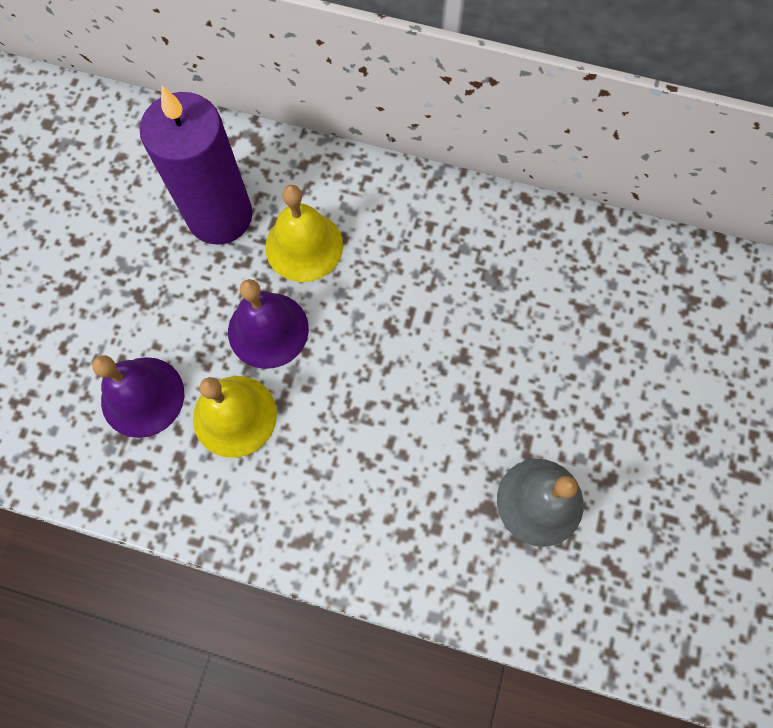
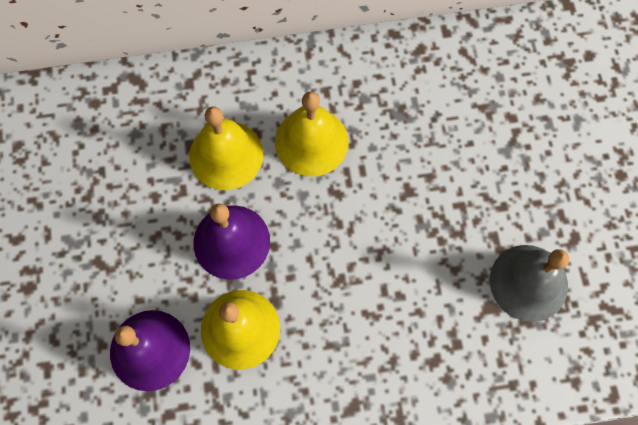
camera: 25 degrees left, 0 degrees up
(220, 216) = (137, 160): purple candle -> none
(391, 268) = (311, 141): none -> yellow bell

